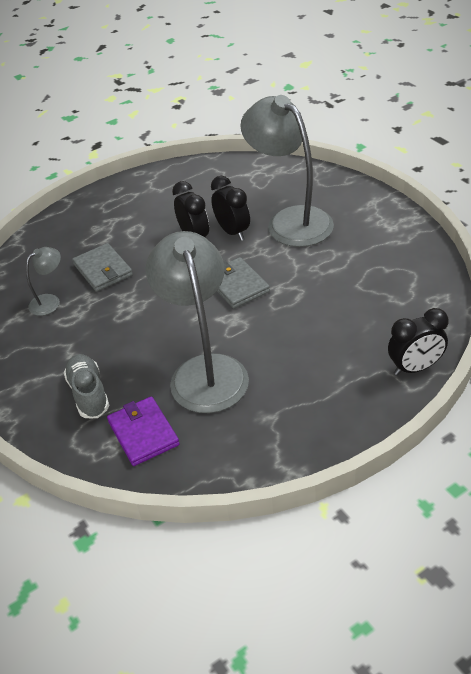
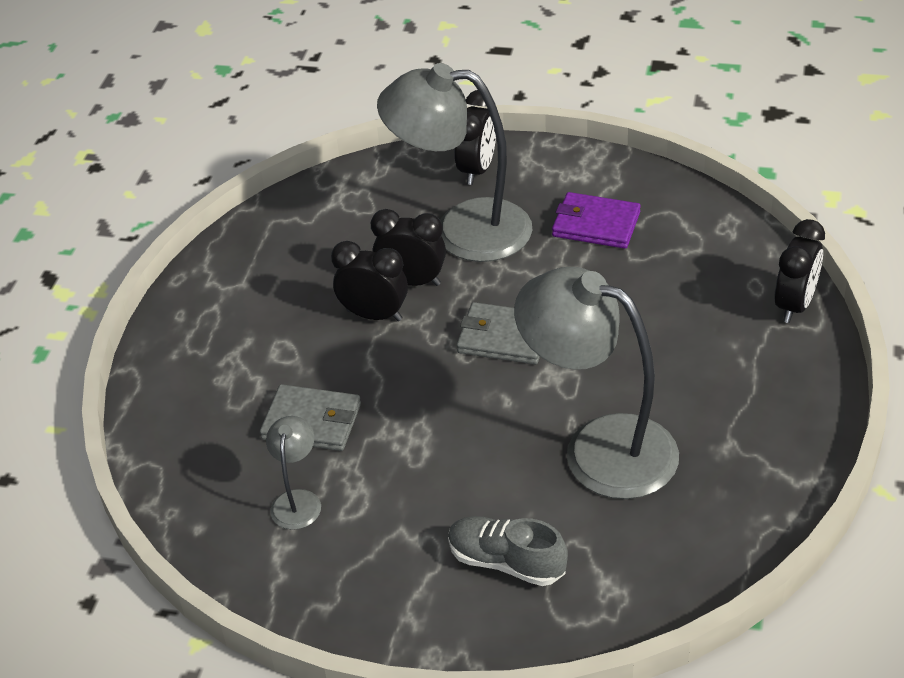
camera: 45 degrees left, 0 degrees up
(143, 433) = (626, 554): purple wallet -> purple wallet (596, 224)
(339, 194) = (477, 170): none -> black clock

